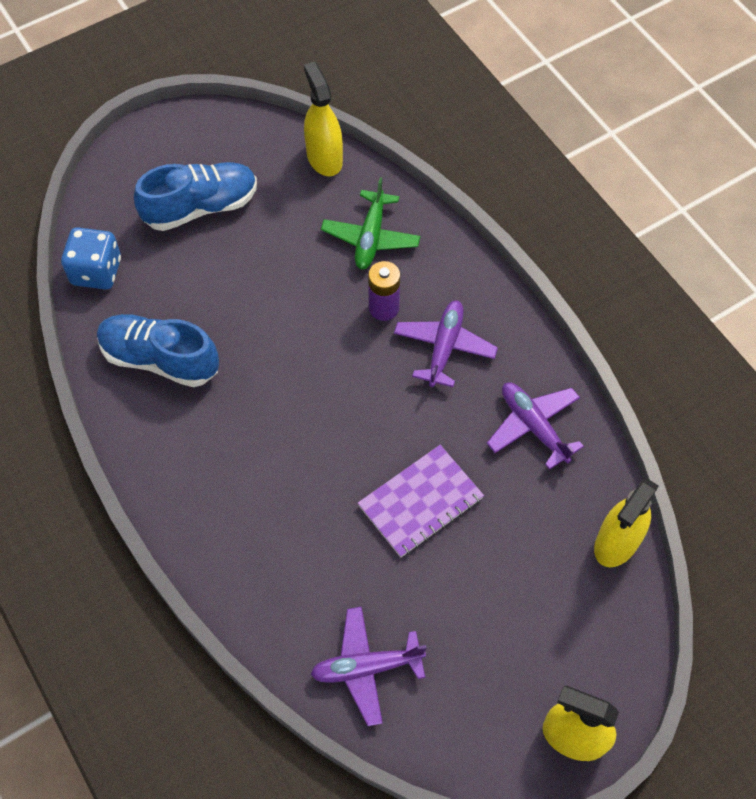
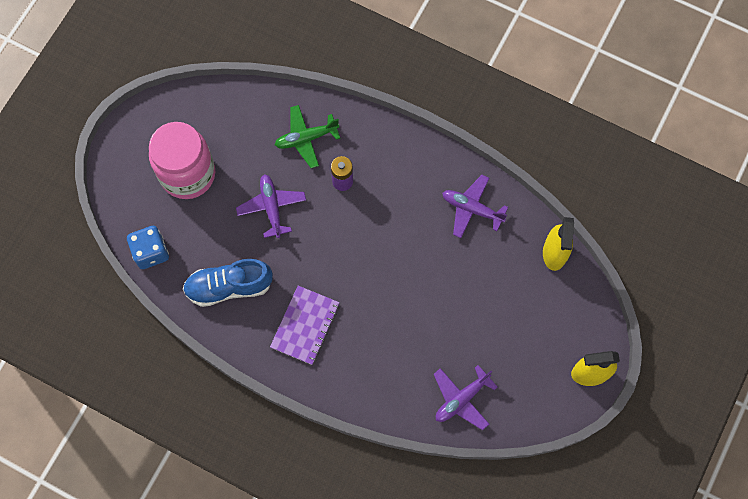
camera: 30 degrees left, 10 degrees up
(201, 207) = (187, 174): blue shoe -> pink jar
(324, 158) = (244, 99): yellow spray bottle -> none
(371, 237) = (306, 138): green plane -> green plane turned 90 degrees clockwise
(420, 502) = (435, 289): purple notebook -> purple notebook (305, 325)
(444, 347) = (393, 187): purple plane -> purple plane (272, 207)

